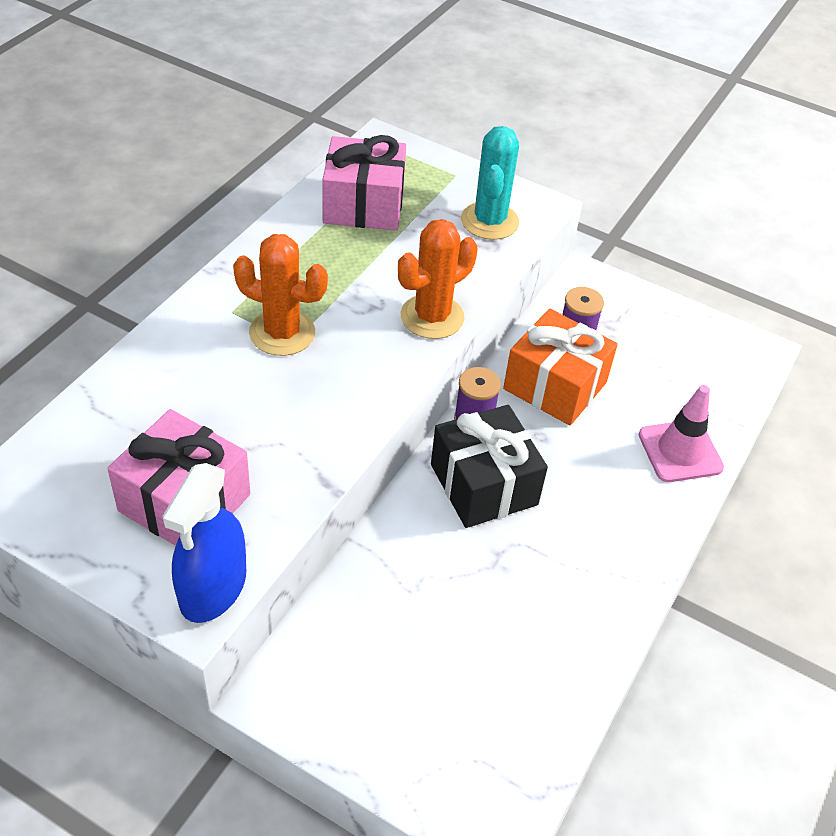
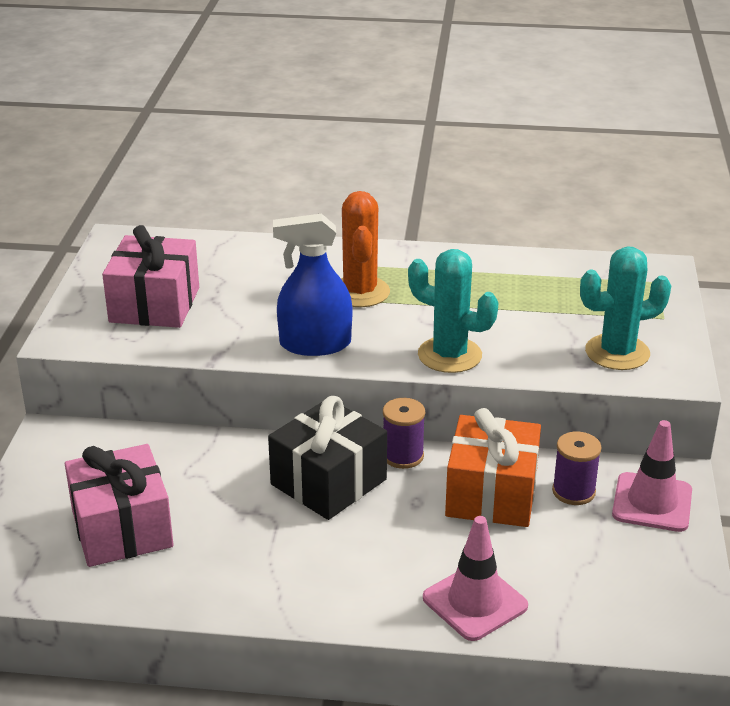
camera: 70 degrees right, 15 degrees down
(213, 588) = (85, 338): blue spray bottle -> blue spray bottle (315, 344)
(363, 205) = (559, 284): pink gift -> pink gift (122, 528)
(432, 317) = (449, 355): orange cactus -> turquoise cactus
(609, 302) = (652, 502): none -> pink traffic cone

